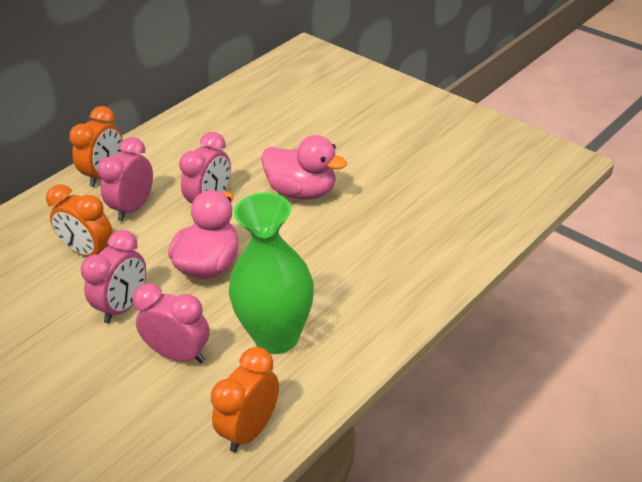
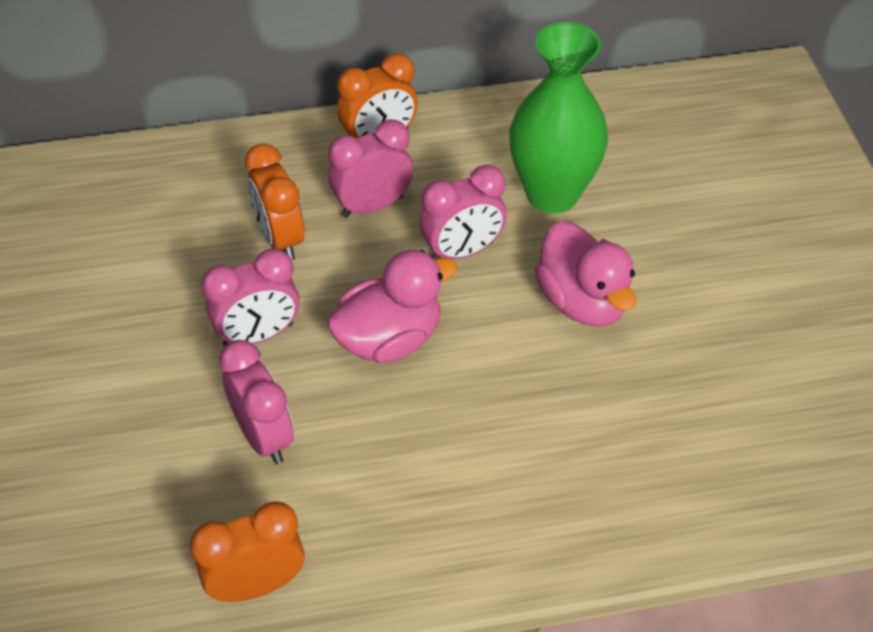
camera: 35 degrees right, 10 degrees up
(276, 337) = (381, 486): green vase -> green vase (552, 194)

